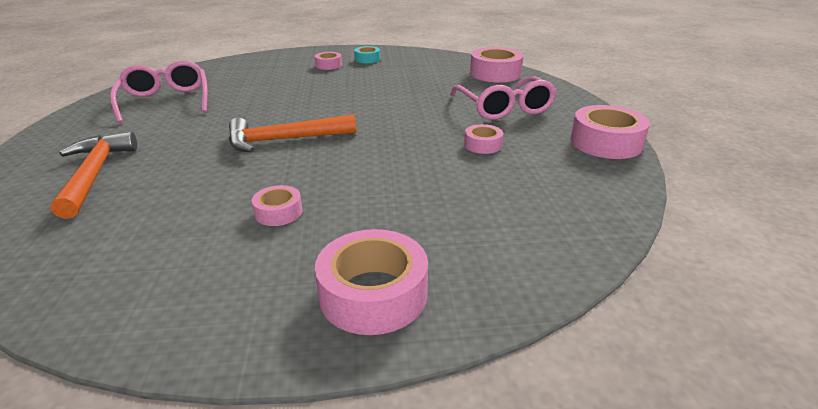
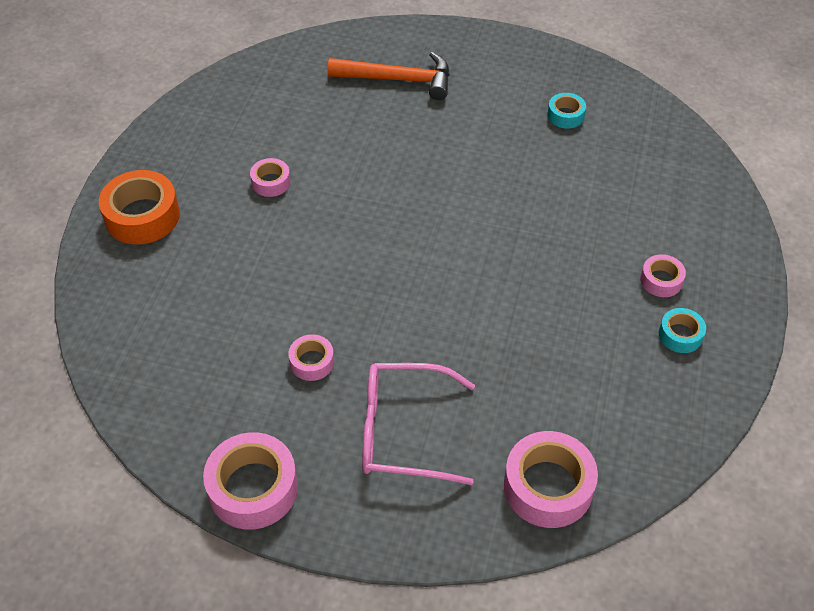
camera: 110 degrees right, 20 degrees up
(166, 101) = (565, 115): pink glasses -> turquoise tape
(285, 140) = (409, 201): orange hammer -> none
(373, 294) = (142, 216): pink tape -> orange tape

